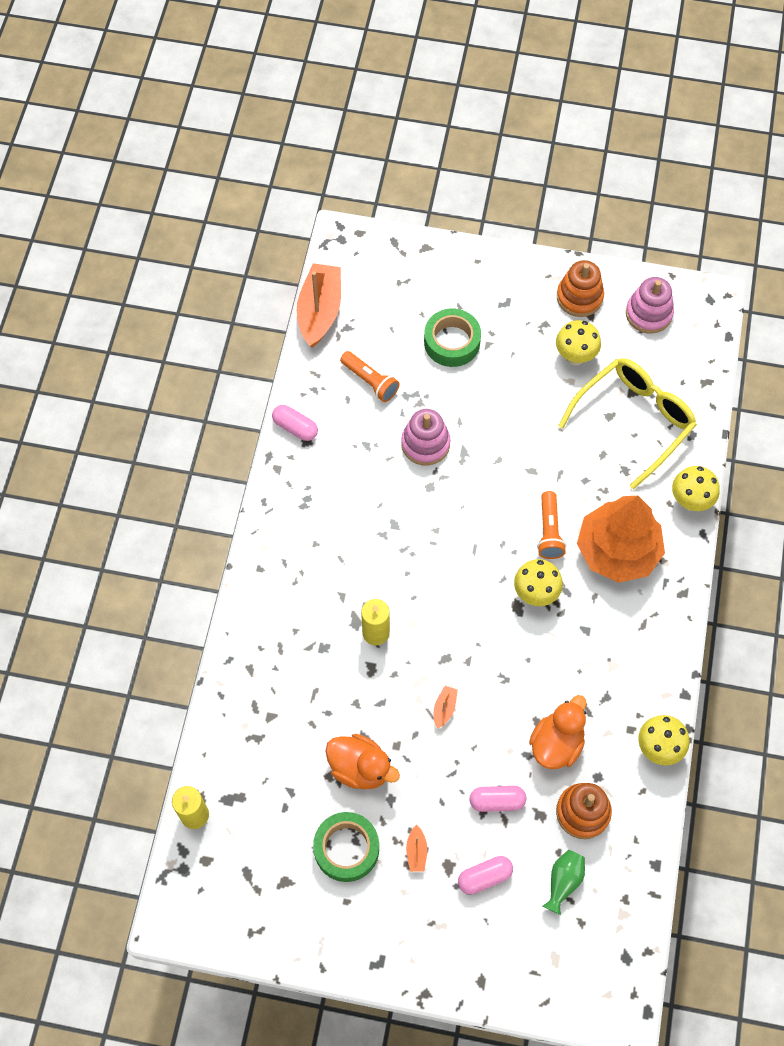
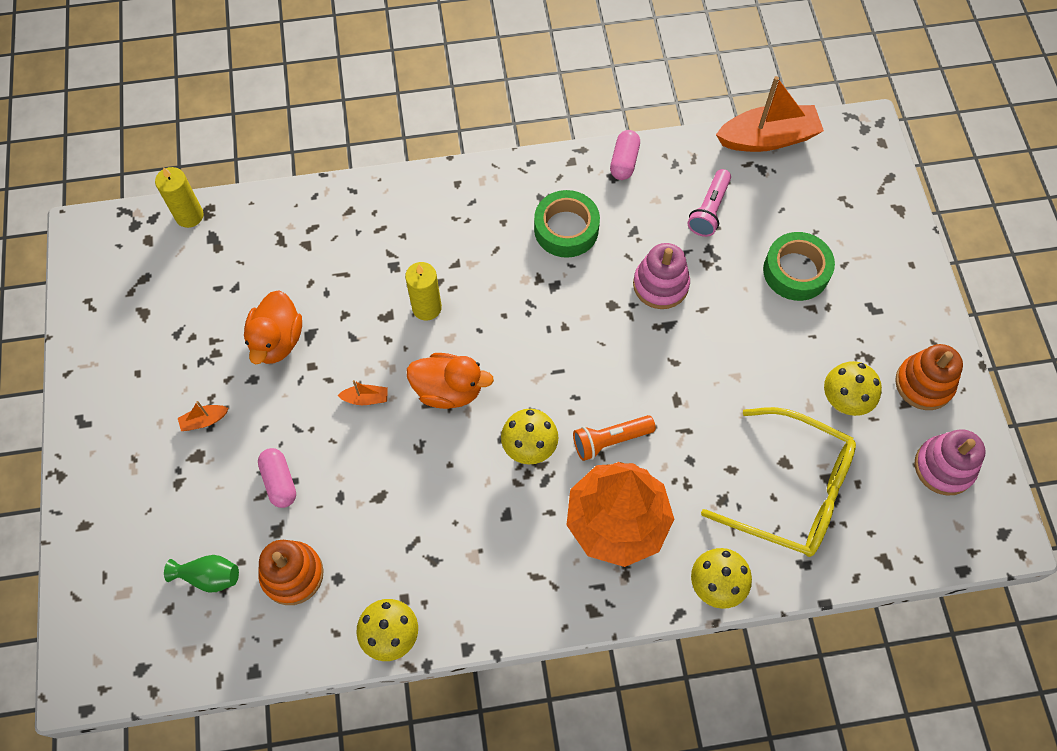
camera: 70 degrees right, 0 degrees up
(346, 849) = (190, 355): green tape -> green tape (566, 229)
(370, 381) = (709, 210): orange flashlight -> pink flashlight
(484, 877) = (194, 495): pink capsule -> none
(556, 743) = (362, 523): orange duck -> orange duck (448, 390)

